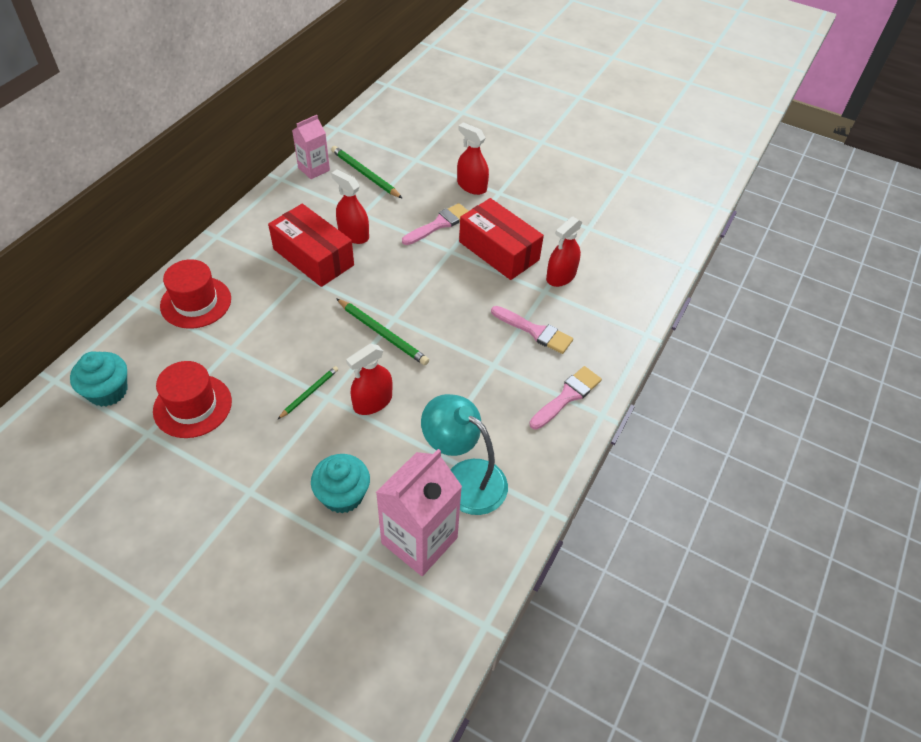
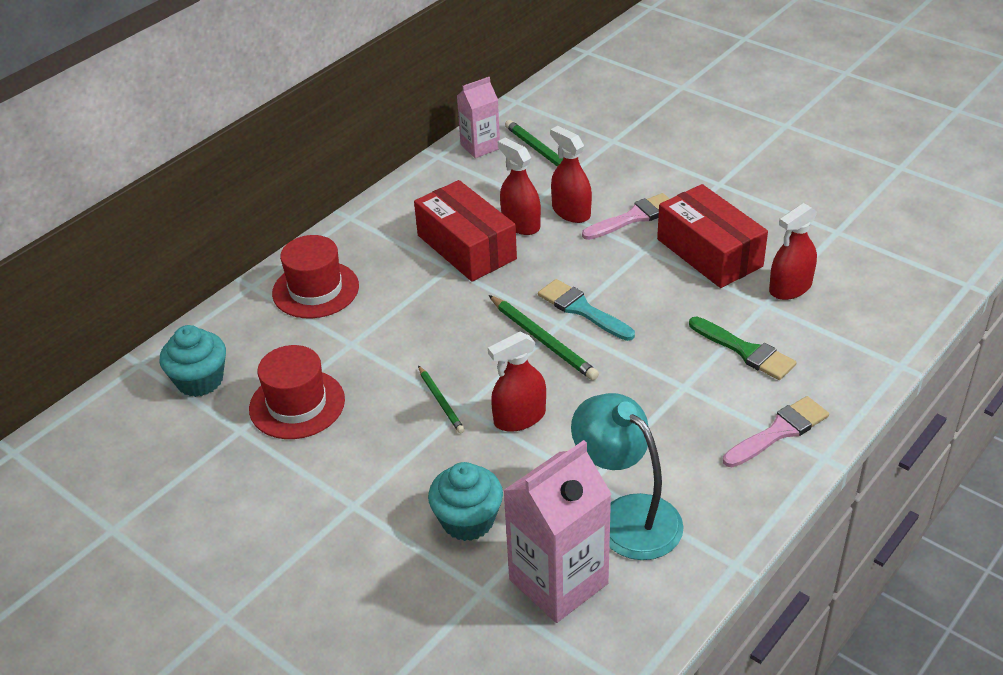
camera: 15 degrees right, 10 degrees down
(309, 393) = (441, 401): green pencil -> green pencil turned 105 degrees clockwise
(409, 305) = (582, 309): none -> turquoise brush
(471, 186) = (683, 174): red spray bottle -> red spray bottle (571, 212)
(535, 331) = (745, 351): pink brush -> green brush

